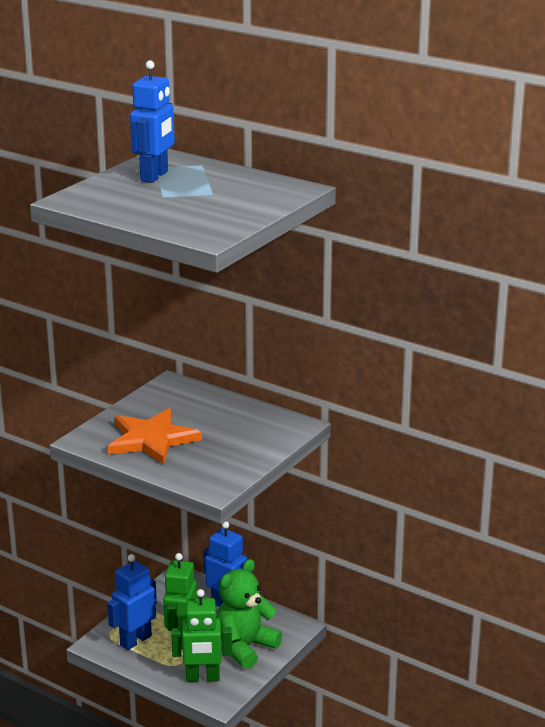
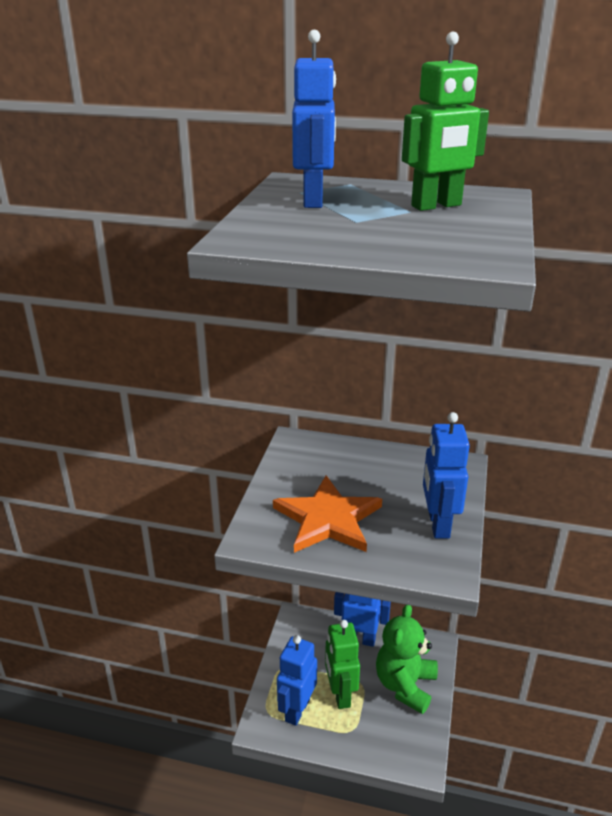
camera: 20 degrees left, 5 degrees up
(202, 678) = (389, 739): green robot -> green robot (436, 206)
(236, 459) = (438, 524): none -> blue robot

